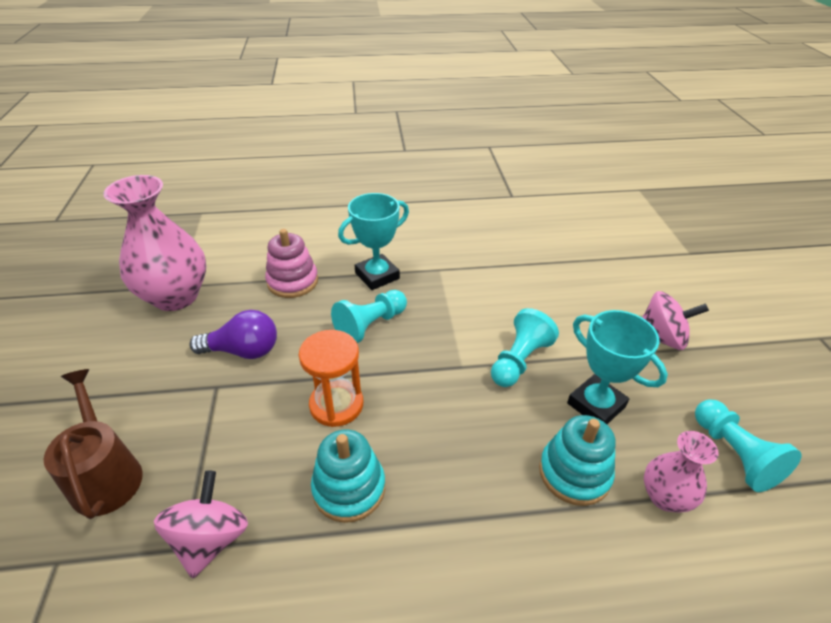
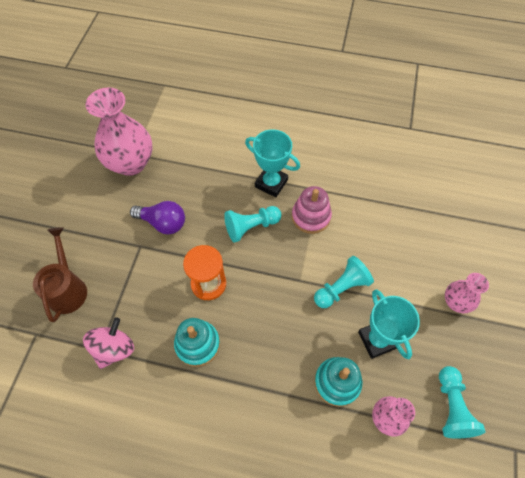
camera: 20 degrees right, 20 degrees up
(292, 281) = (210, 172): pink stacking toy -> pink stacking toy (311, 216)
(377, 276) = (271, 183): turquoise trophy -> turquoise trophy turned 45 degrees clockwise
(661, 338) = (456, 302): pink spinning top -> pink vase

